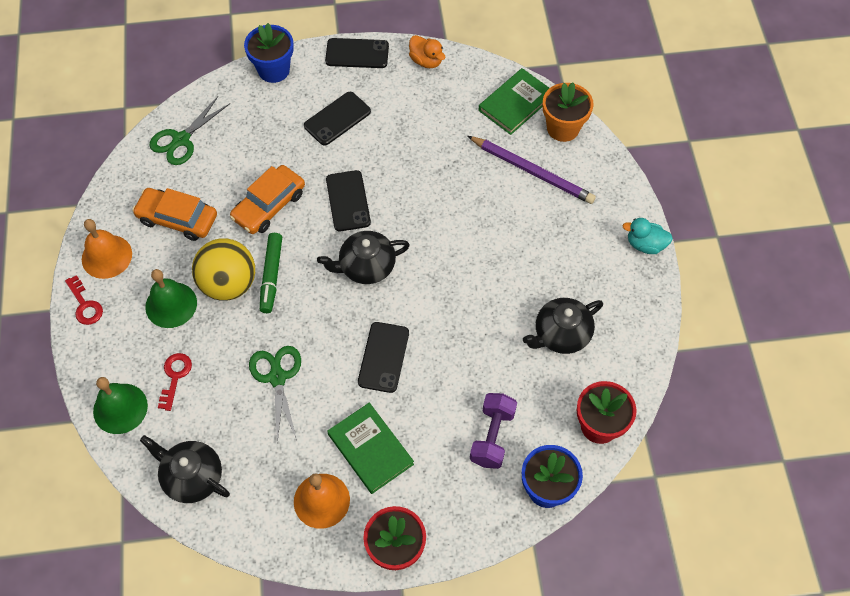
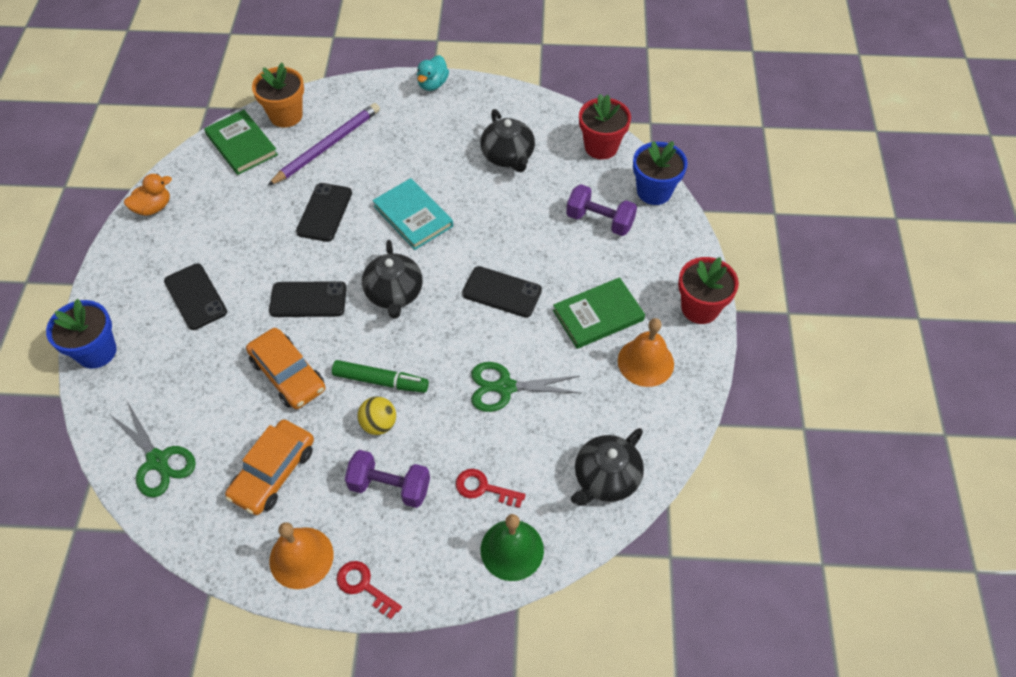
camera: 80 degrees left, 5 degrees down
(85, 305) = (364, 586): red key -> red key turned 120 degrees counterclockwise
(171, 305) = (390, 487): green bell -> purple dumbbell
(229, 284) = (379, 424): yellow ball -> yellow ball, size x0.54
(357, 53) = (112, 267): black phone -> black phone (324, 212)
(460, 263) = (413, 216): none -> turquoise book

